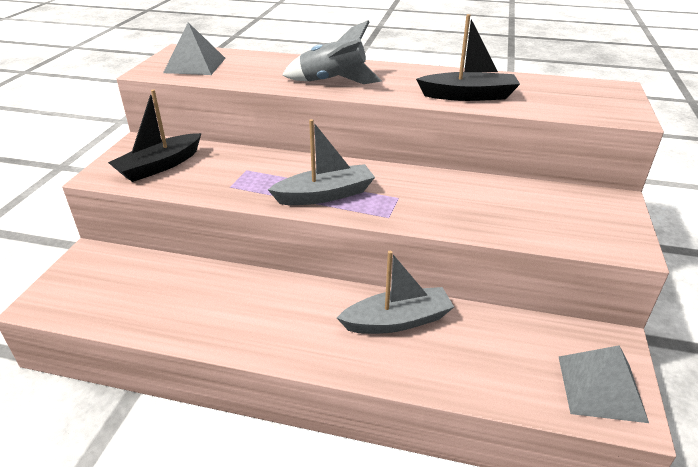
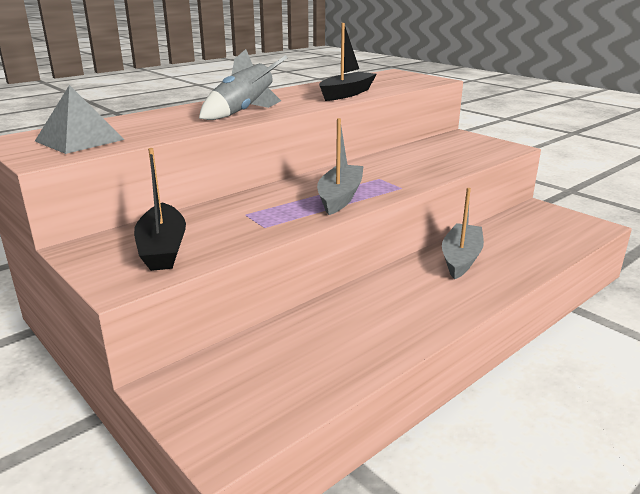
camera: 55 degrees left, 10 degrees down
(601, 388) = (573, 224): grey pyramid -> none

